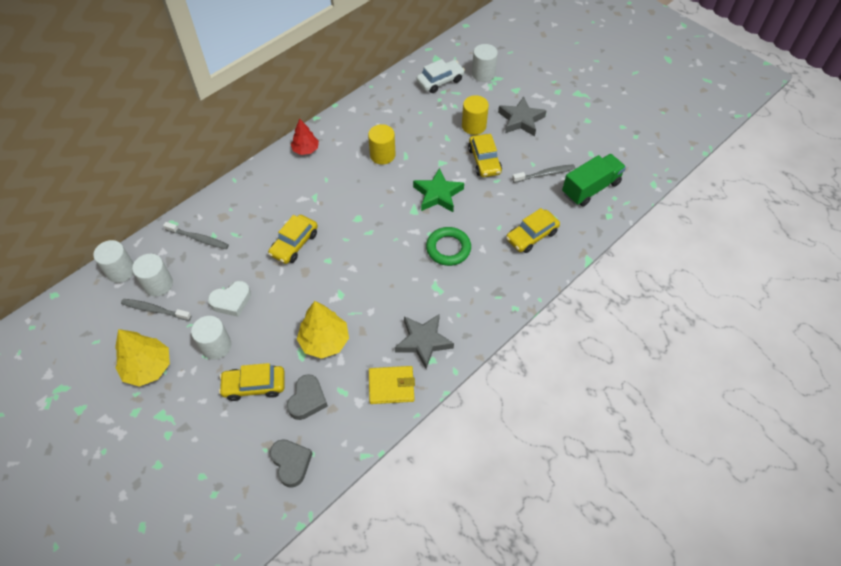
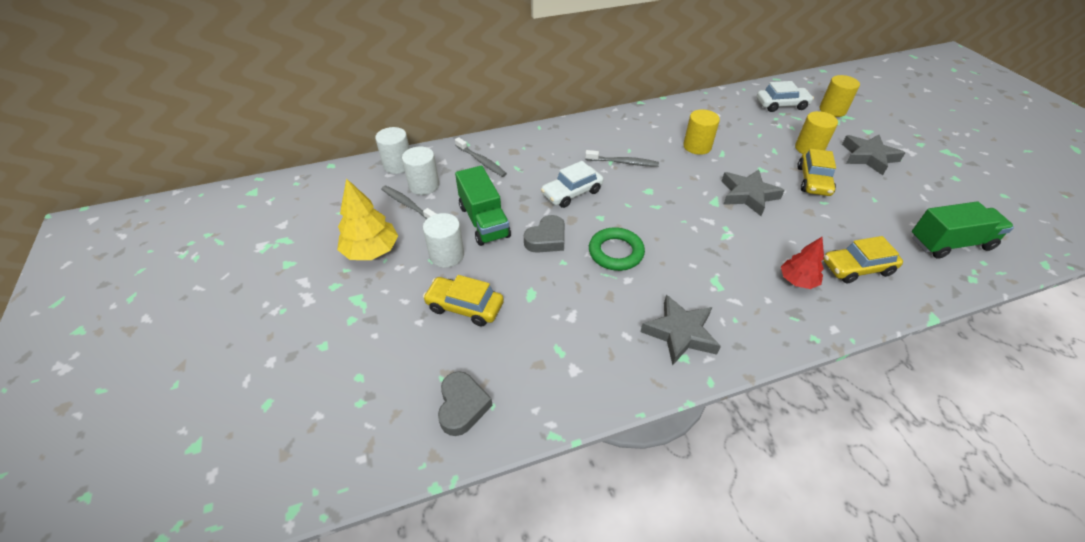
camera: 25 degrees right, 10 degrees down
(231, 301) = (484, 221): white heart -> green truck
(294, 244) = (572, 193): yellow car -> white car
(306, 149) = (619, 122): red tree -> red tree (797, 281)
(307, 400) = (515, 343): grey heart -> grey heart (546, 239)
(324, 341) = (562, 291): yellow tree -> none
(391, 386) = (621, 367): yellow wallet -> none
(438, 194) = (748, 195): green star -> grey star
(448, 248) = (744, 248): green ring -> green ring (616, 252)
(483, 74) = (832, 110): white cylinder -> yellow cylinder
(545, 174) = (888, 213): grey toothbrush -> grey toothbrush (623, 162)

